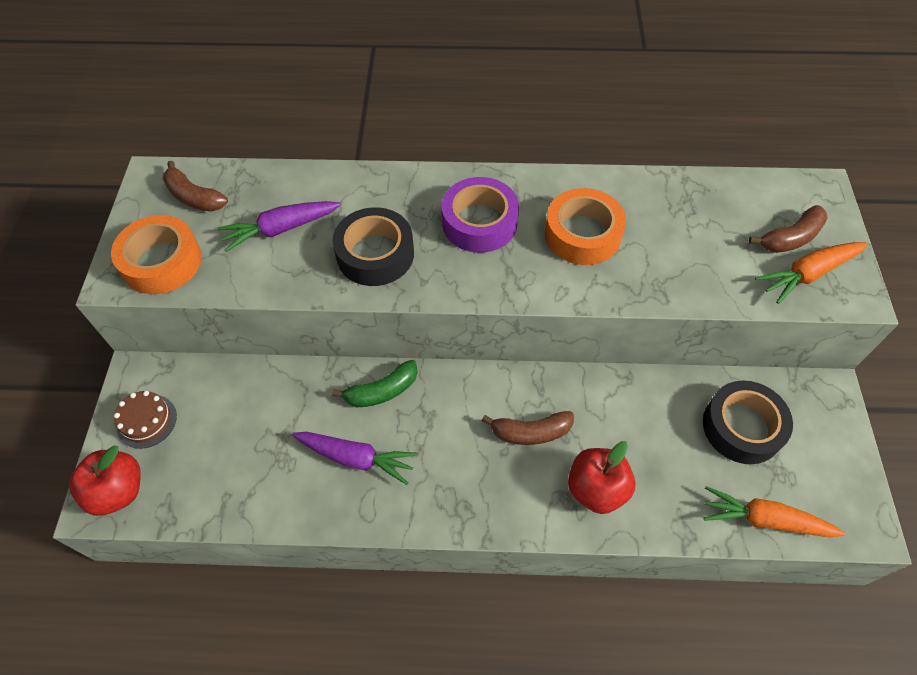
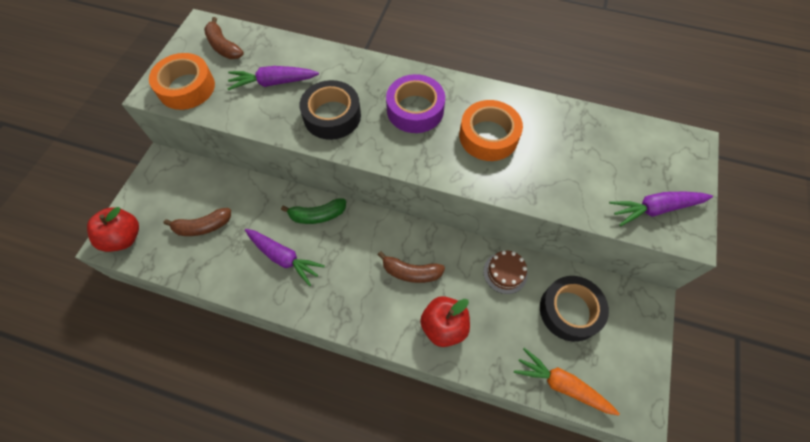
camera: 15 degrees right, 5 degrees up
(147, 421) = (157, 195): brown cake -> brown cake (505, 272)
(790, 238) = (651, 177): brown banana -> brown banana (203, 226)
(808, 274) = (655, 209): orange carrot -> purple carrot

